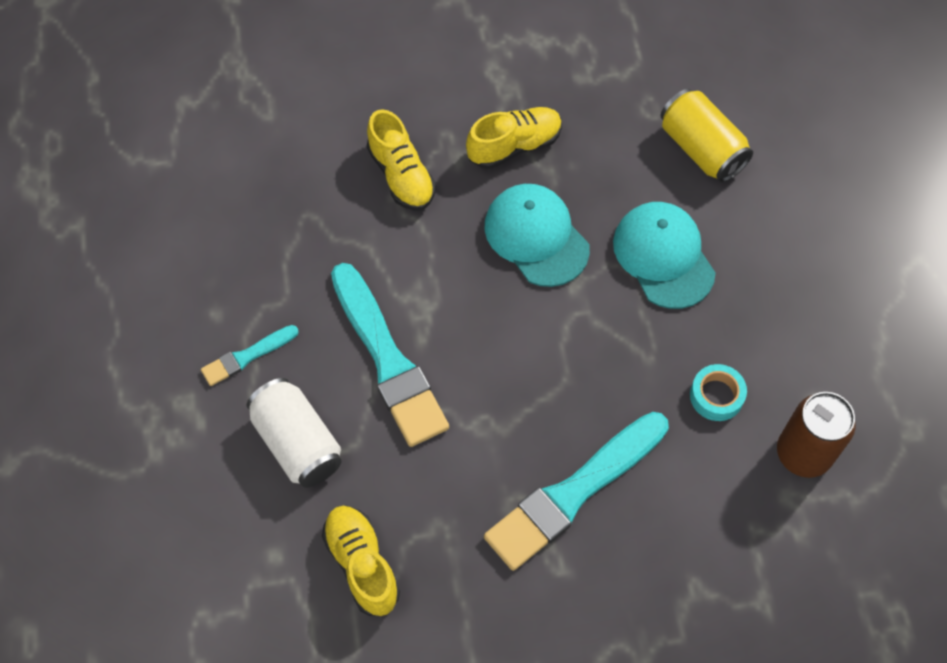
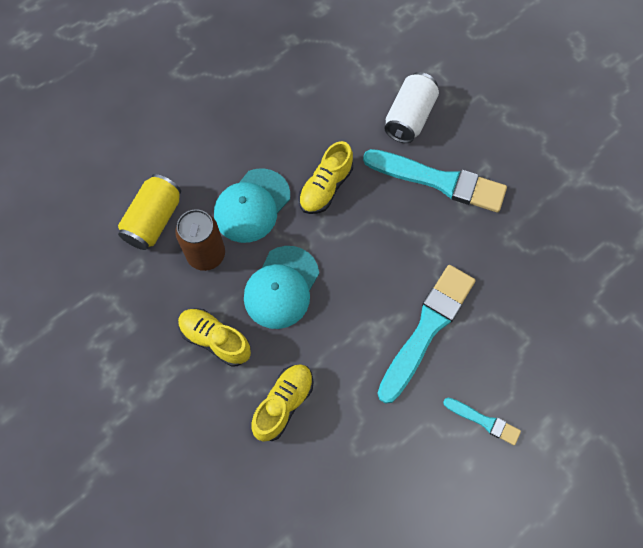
camera: 120 degrees left, 5 degrees up
(297, 443) = (517, 350): white can -> white can (409, 117)
(362, 564) = (559, 268): yellow shoe -> yellow shoe (325, 187)
(716, 396) = (331, 137): turquoise tape -> none
(803, 454) = (339, 82): brown can -> brown can (206, 254)

